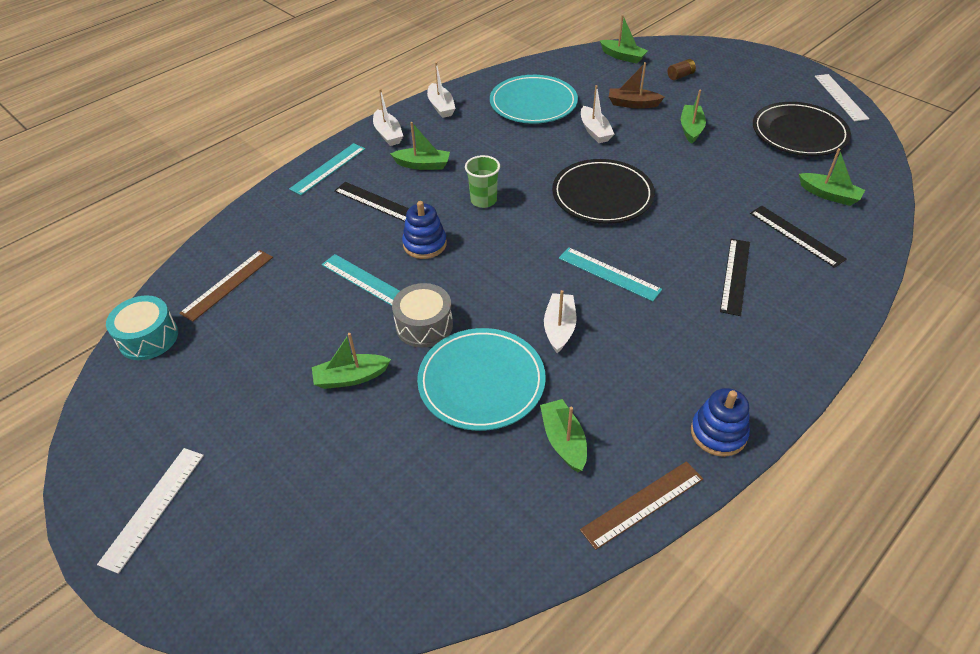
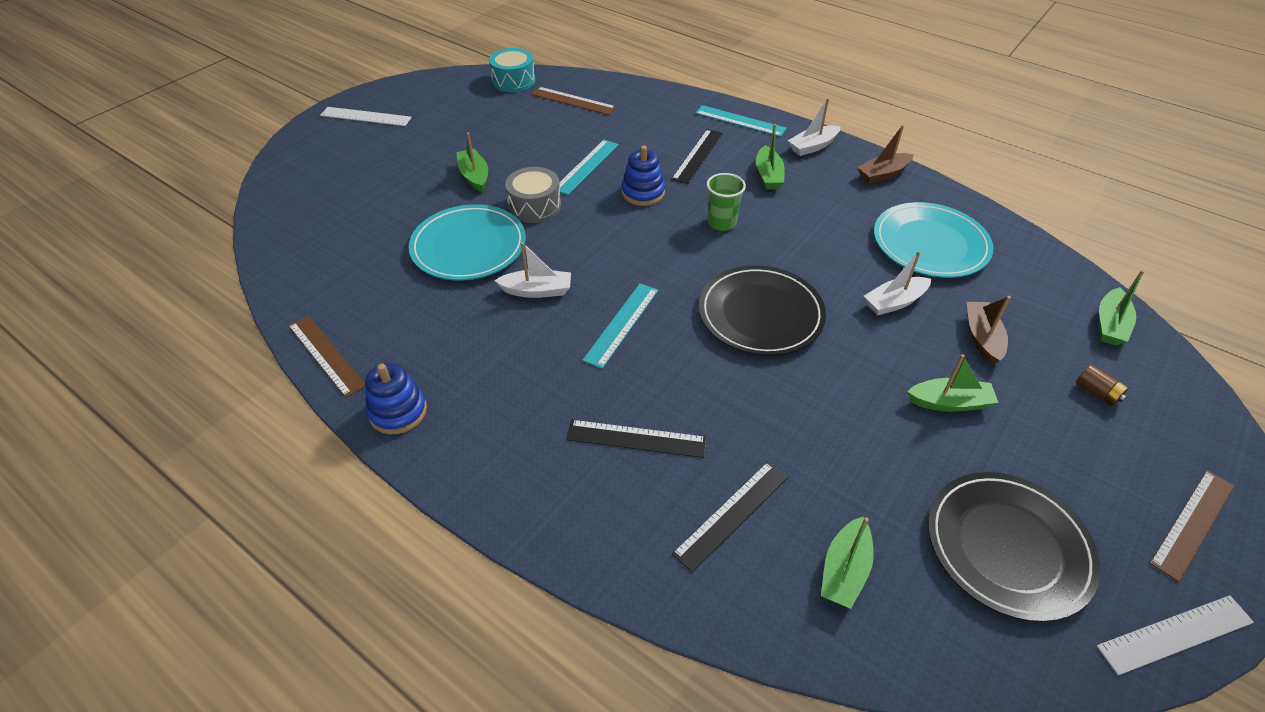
camera: 80 degrees right, 0 degrees up
(441, 106) = (883, 174): white boat -> brown boat
(563, 441) = (399, 301): green boat -> none
(772, 73) = (1193, 524): none -> brown ruler

